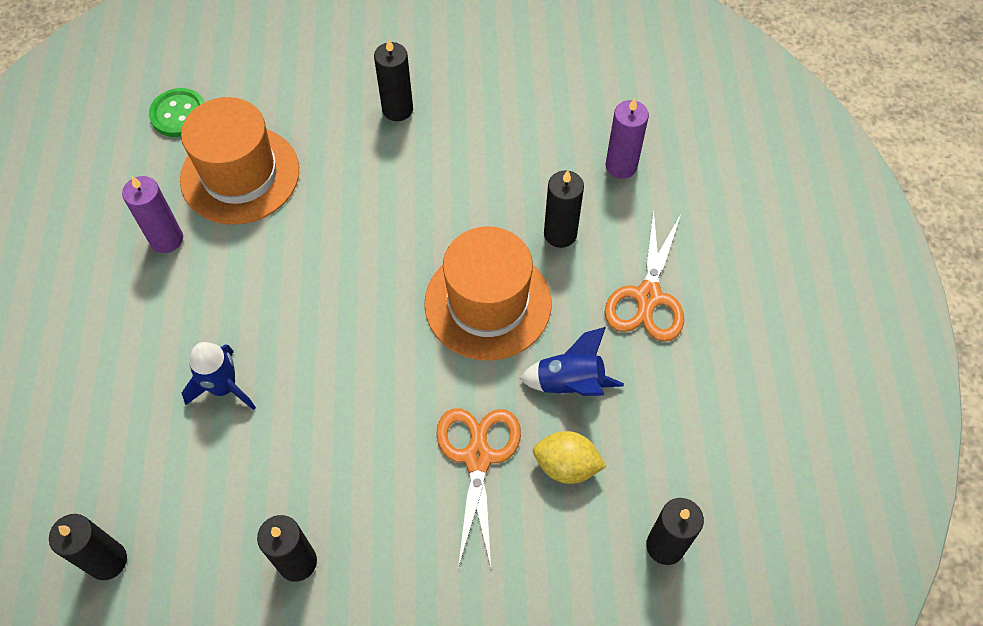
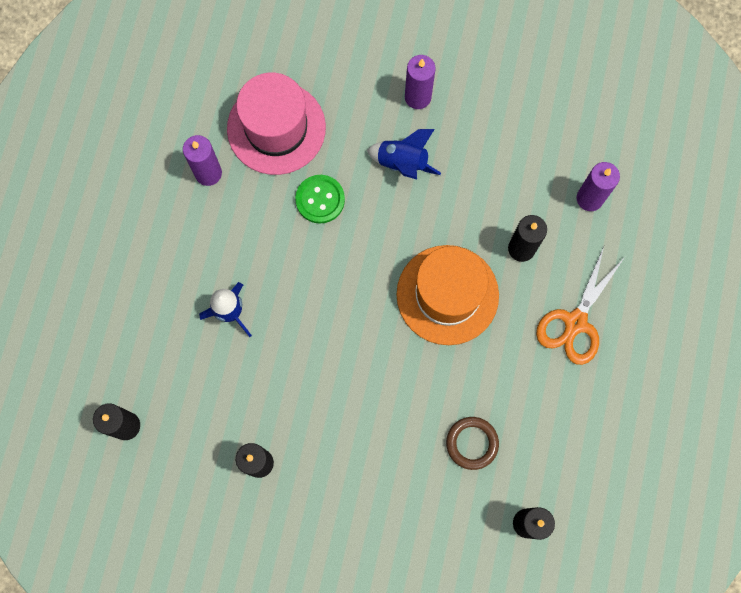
camera: 15 degrees right, 15 degrees up
(179, 114) = (237, 57): green button -> green button (320, 199)
(240, 175) = (276, 128): orange hat -> pink hat
(397, 109) = (418, 97): black candle -> purple candle
(477, 457) = (407, 419): orange scissors -> none
(566, 466) = (472, 443): yellow lemon -> brown ring
(569, 383) = (493, 378): blue rocket -> blue rocket (402, 163)

